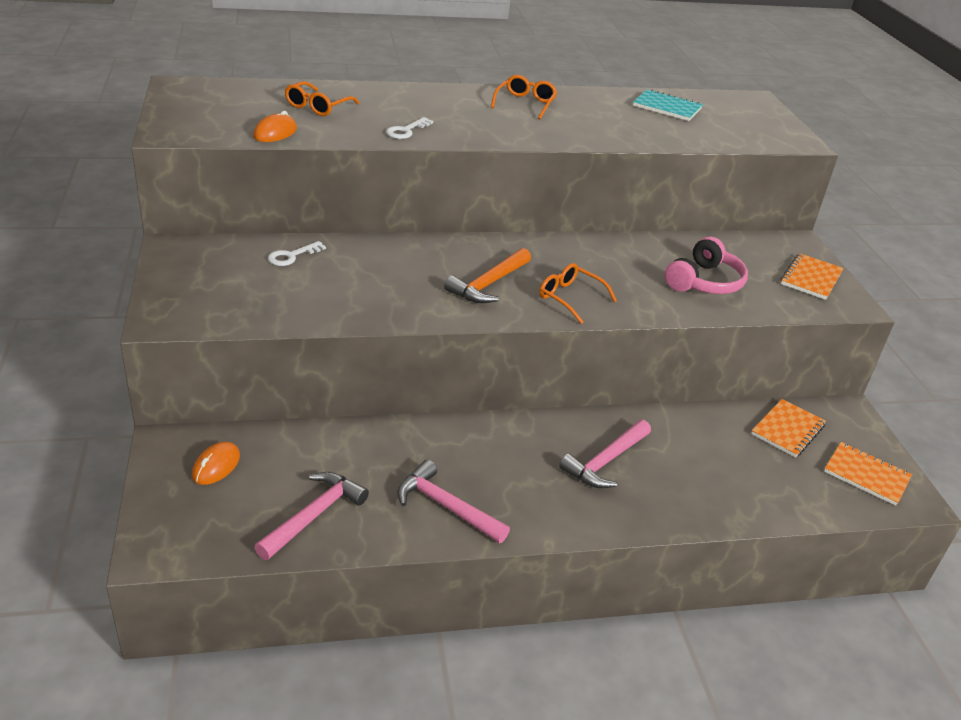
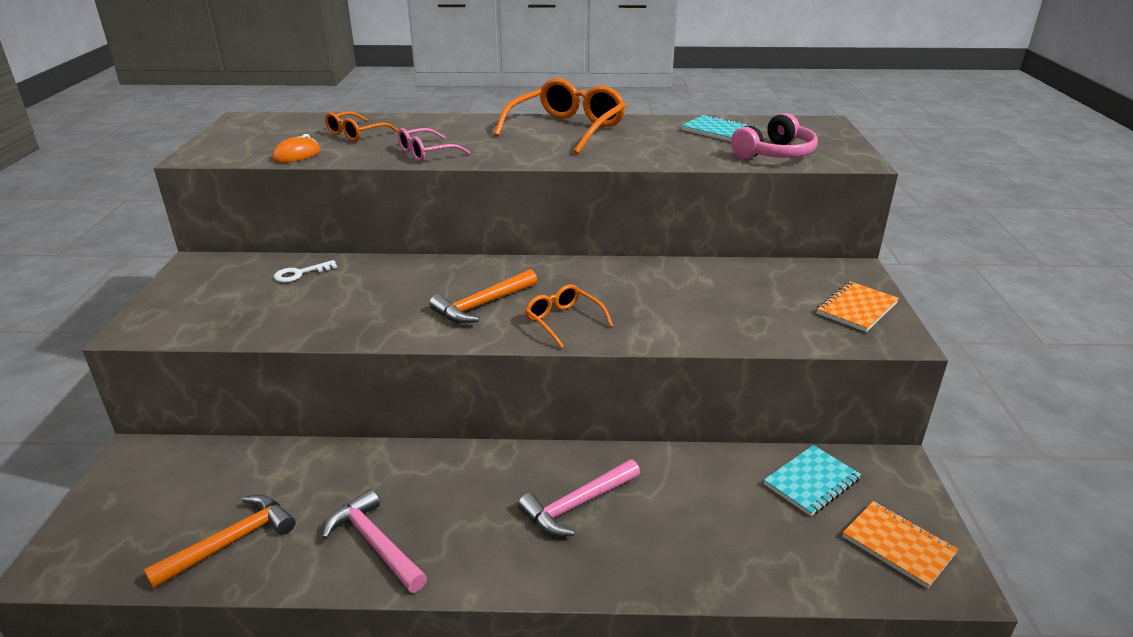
camera: 15 degrees right, 5 degrees down
(216, 466) = (165, 480): orange mouse -> none
(314, 515) = (232, 541): pink hammer -> orange hammer
(406, 131) = (426, 153): white key -> pink glasses
(525, 104) = (567, 129): orange glasses -> orange glasses, size x1.85
(704, 282) = (726, 309): pink headphones -> pink headphones (775, 154)
(787, 430) = (811, 482): orange notebook -> turquoise notebook

